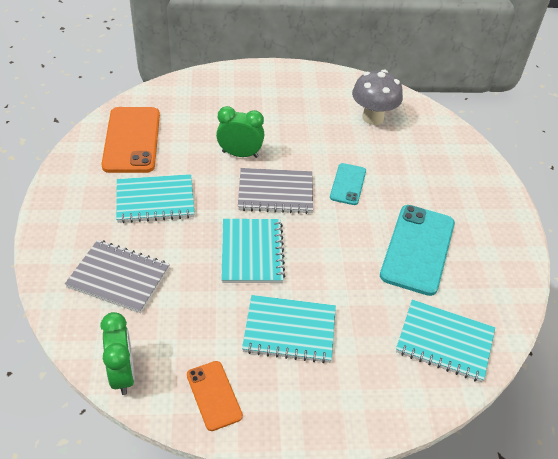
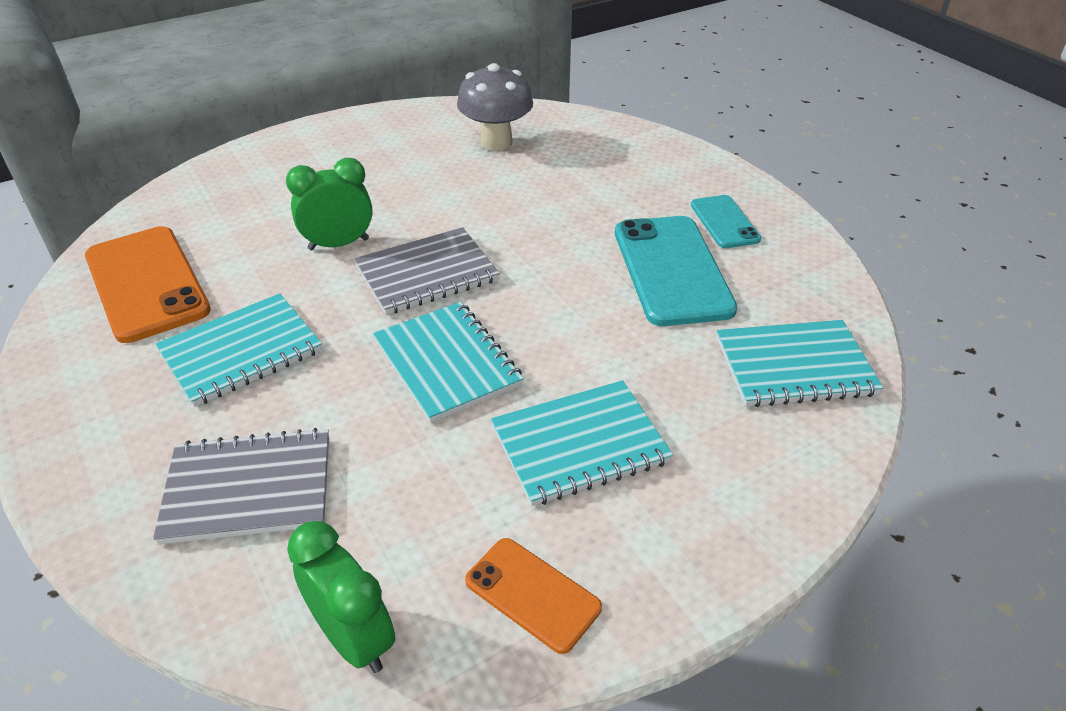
camera: 25 degrees left, 5 degrees down
(348, 184) = (521, 228): turquoise phone -> turquoise phone (724, 222)

